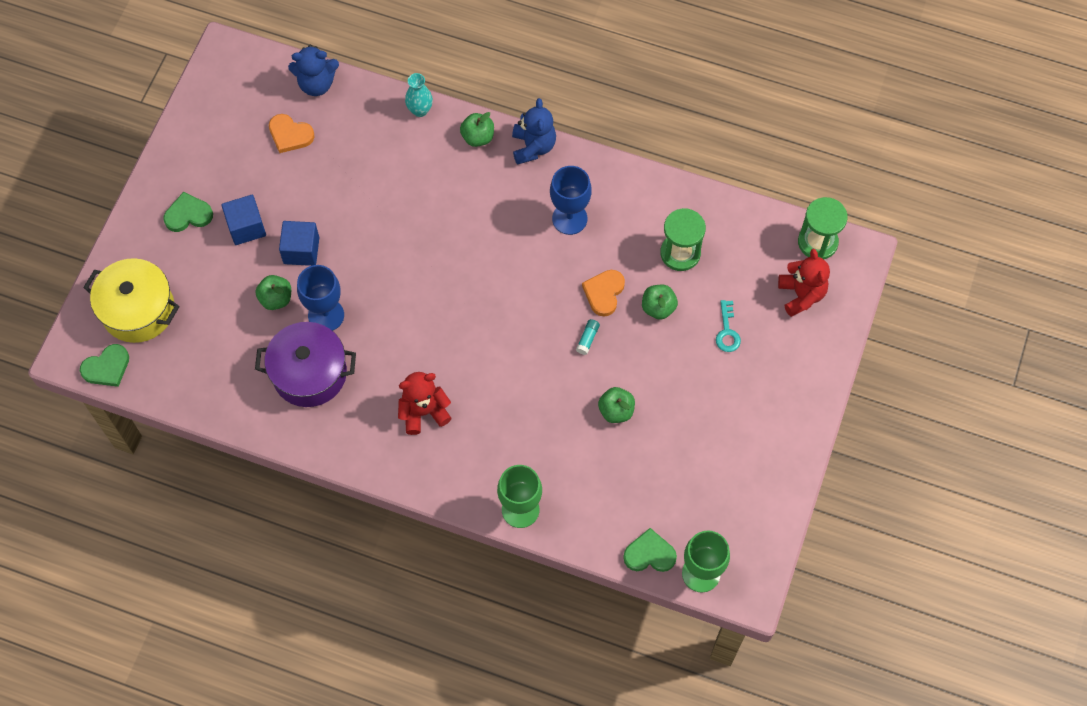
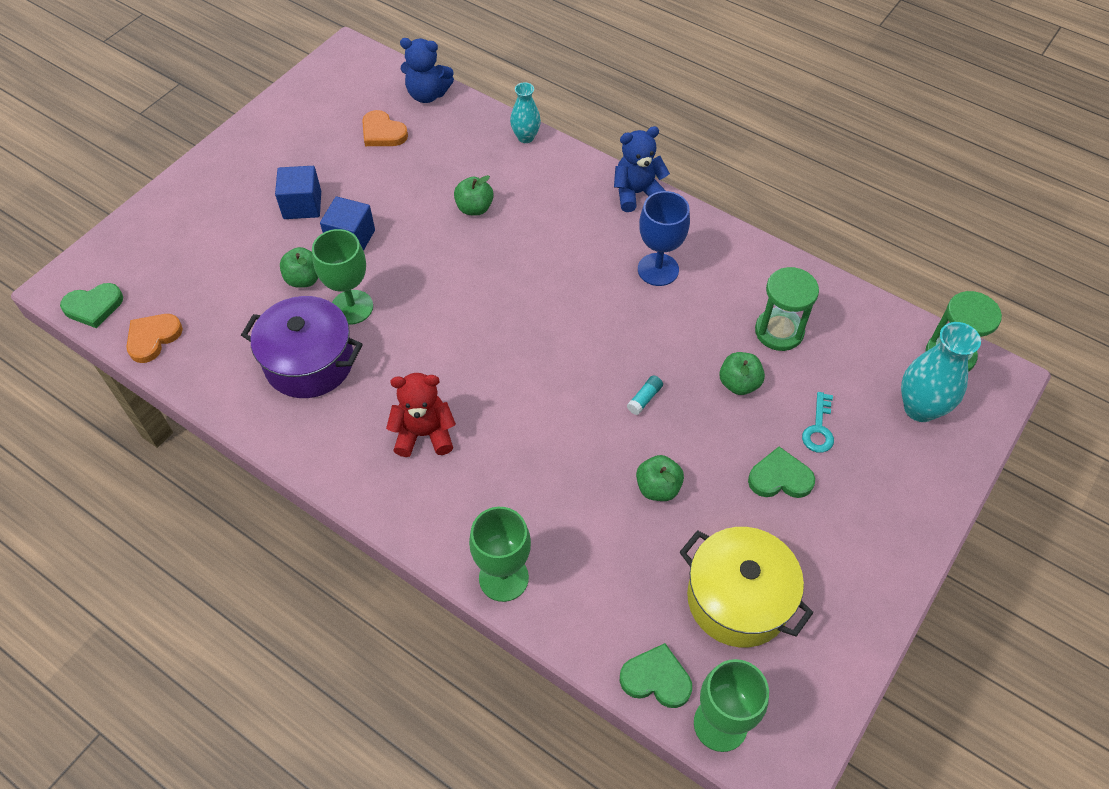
camera: 15 degrees right, 10 degrees down
(138, 310) = (154, 258): yellow pot -> yellow pot (738, 599)
(188, 215) = (248, 181): green heart -> green heart (780, 478)
(326, 315) = (352, 307): blue goblet -> green goblet
(478, 137) = (579, 173): green apple -> green apple (474, 208)
(533, 147) = (637, 193): blue teddy bear -> blue teddy bear turned 120 degrees counterclockwise
(604, 293) = (677, 354): orange heart -> orange heart (153, 338)
(801, 295) = (920, 408): red teddy bear -> turquoise vase

